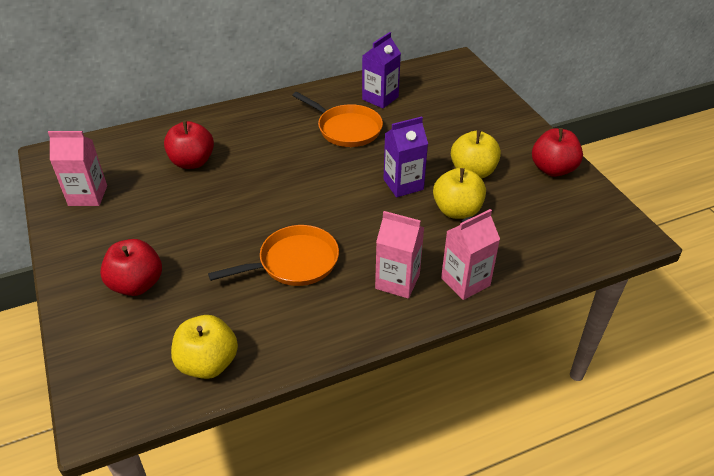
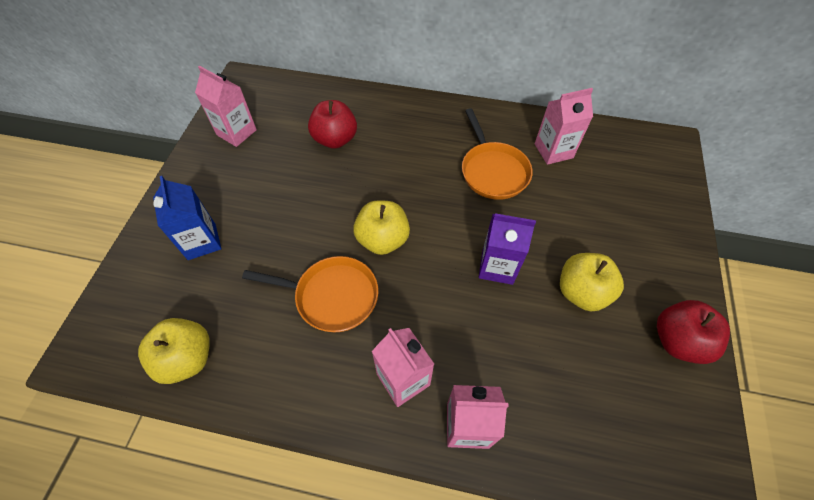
camera: 35 degrees right, 15 degrees up
(137, 284) = (202, 241): red apple -> blue carton
(380, 98) = (553, 151): purple carton -> pink carton
(457, 210) = (527, 331): yellow apple -> yellow apple (382, 240)

